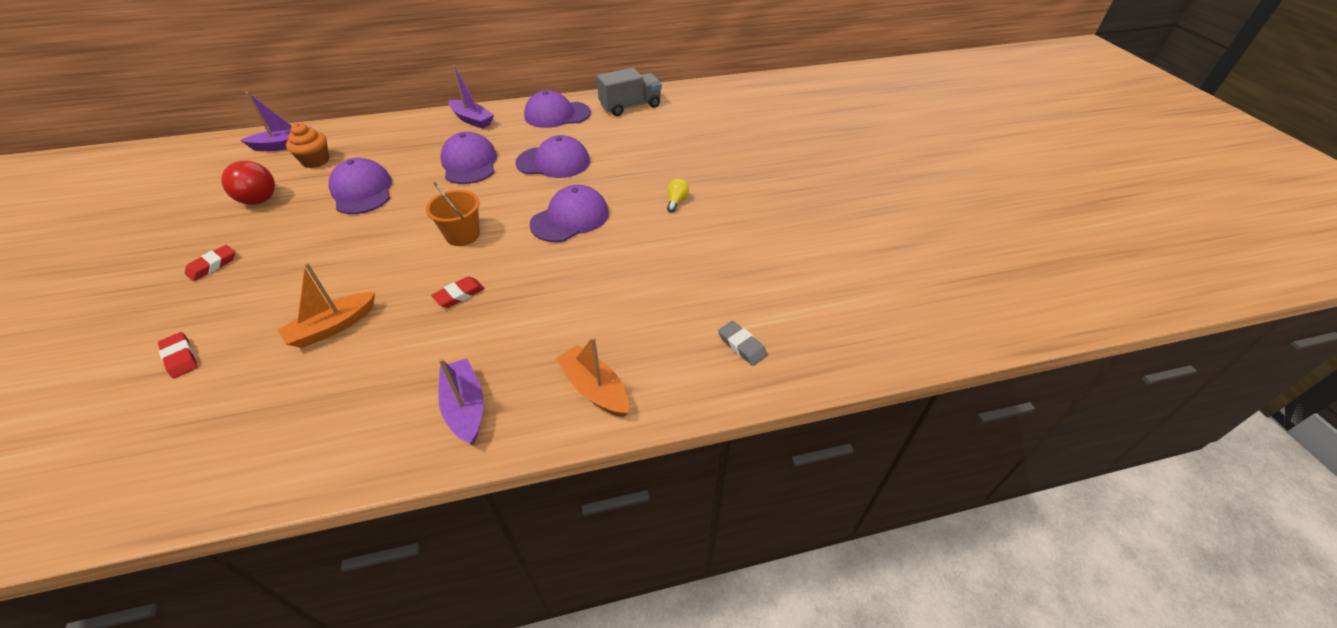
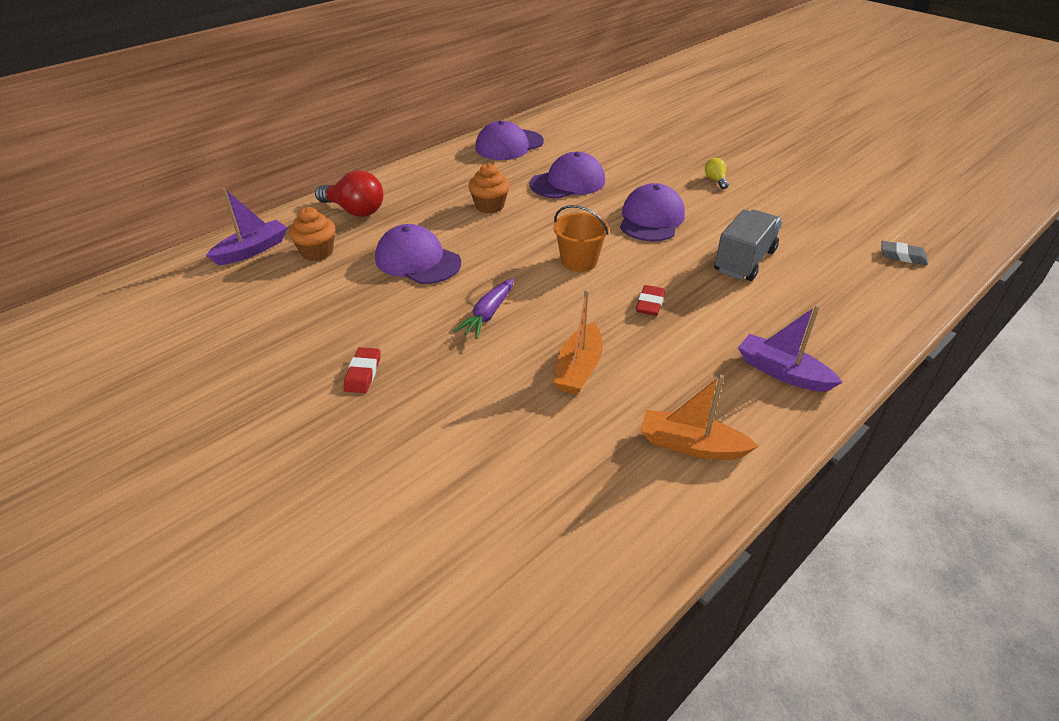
camera: 30 degrees left, 5 degrees down
(180, 357) = (469, 452): red eraser -> none
(258, 195) = (304, 300): red light bulb -> red light bulb (355, 211)
(342, 254) = (488, 314): none -> purple carrot
(469, 163) = (489, 206): purple cap -> orange cupcake
(472, 120) = (430, 171): purple boat -> none
(594, 389) = (851, 321): orange boat -> orange boat (691, 445)
(630, 106) = (566, 122): grey truck -> grey truck (744, 261)

